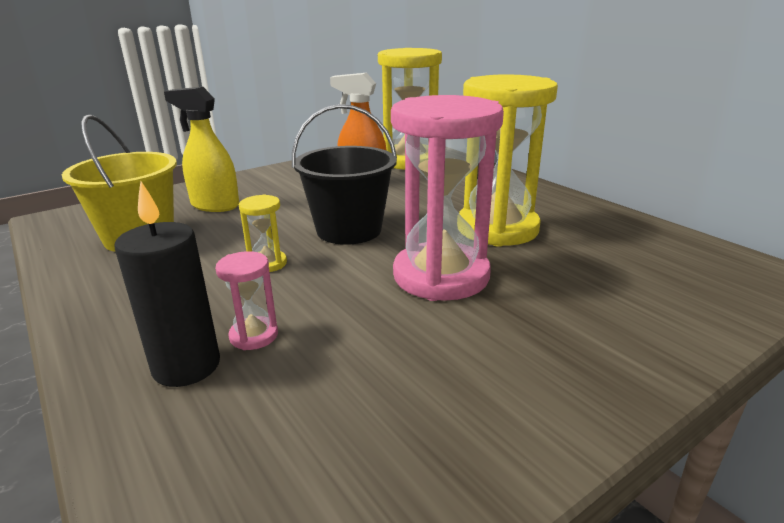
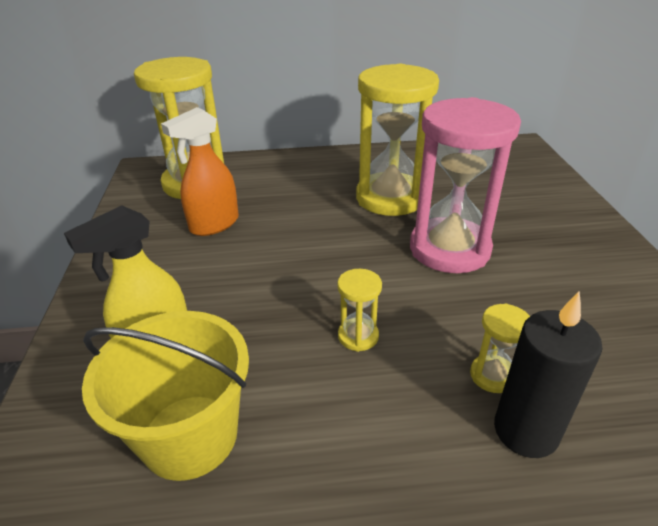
camera: 60 degrees left, 10 degrees up
(254, 336) = (492, 375): pink hourglass -> yellow hourglass
(349, 230) = (326, 267): black bucket -> none

